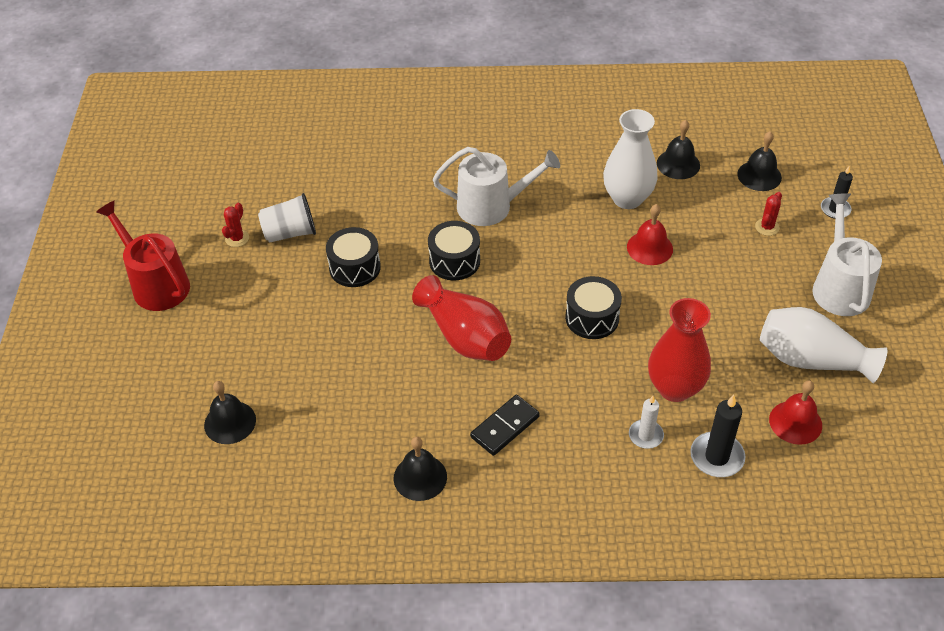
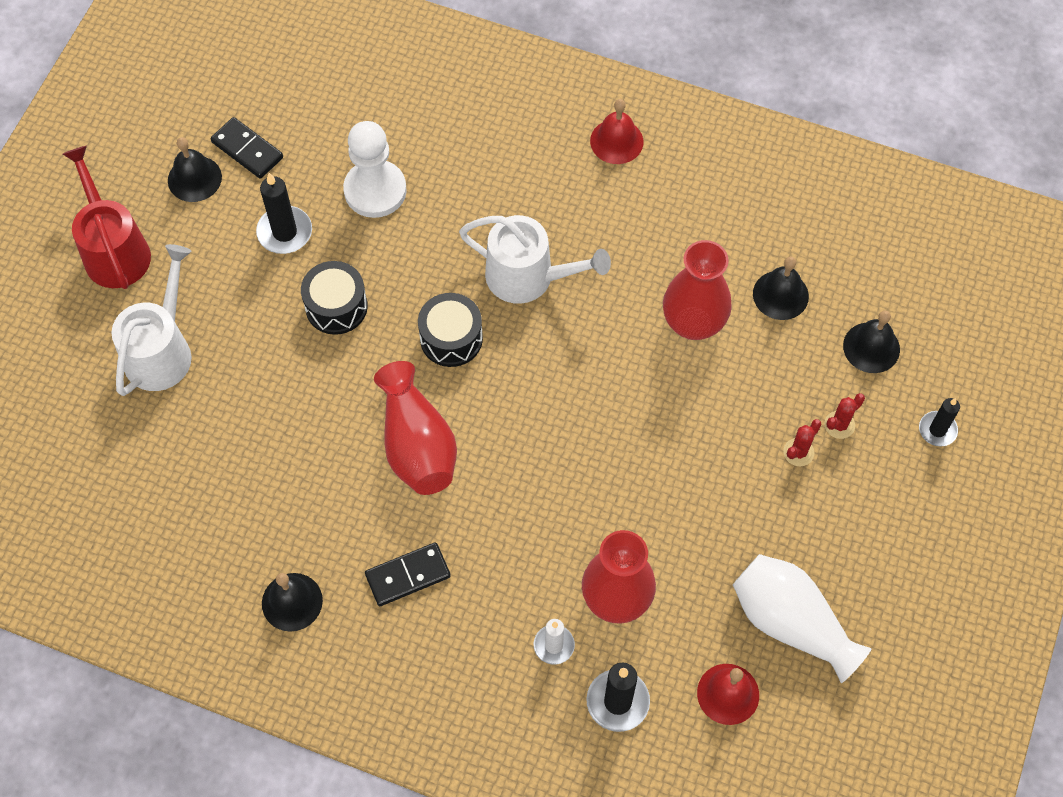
camera: 20 degrees right, 15 degrees up
(230, 422) = (125, 458): black bell -> black bell (194, 178)
(235, 191) = (247, 150): none -> black domino
(237, 238) = (223, 219): red cactus -> red cactus (798, 452)
(290, 233) = (285, 232): white cup -> black candle
(348, 187) = (375, 190): none -> white pawn
(592, 318) = (569, 473): black drum -> none
(627, 198) = (693, 323): white vase -> red vase
(649, 248) = (684, 403): red bell -> red bell (616, 141)
(839, 287) = (879, 539): white watering can -> white watering can (161, 351)

